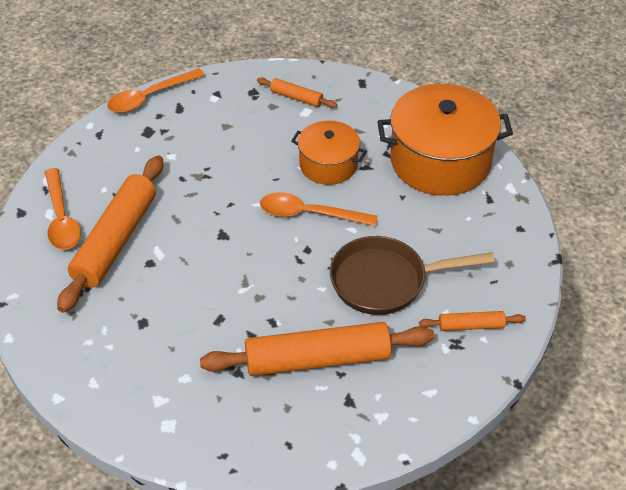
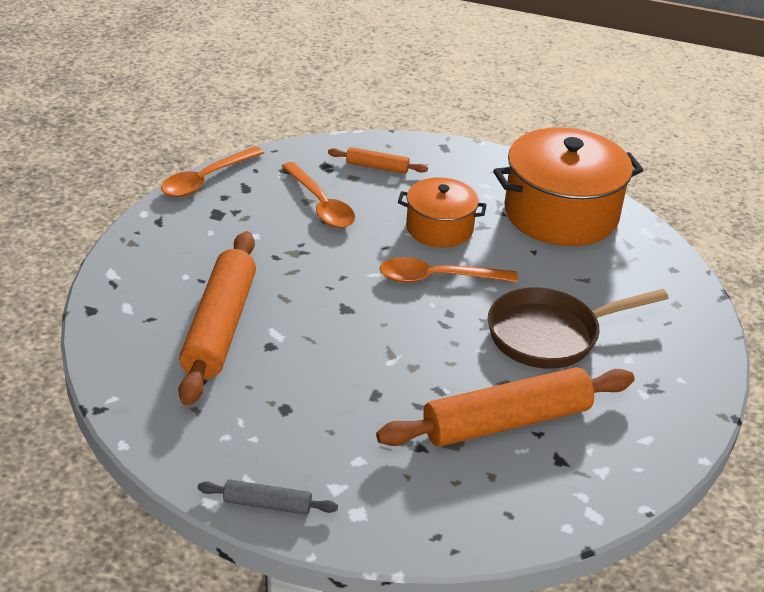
camera: 15 degrees left, 10 degrees down
(61, 219) = (144, 311): orange spoon -> orange spoon (321, 205)
(101, 407) = (267, 504): none -> grey rolling pin
(471, 326) = (662, 368): orange rolling pin -> none

